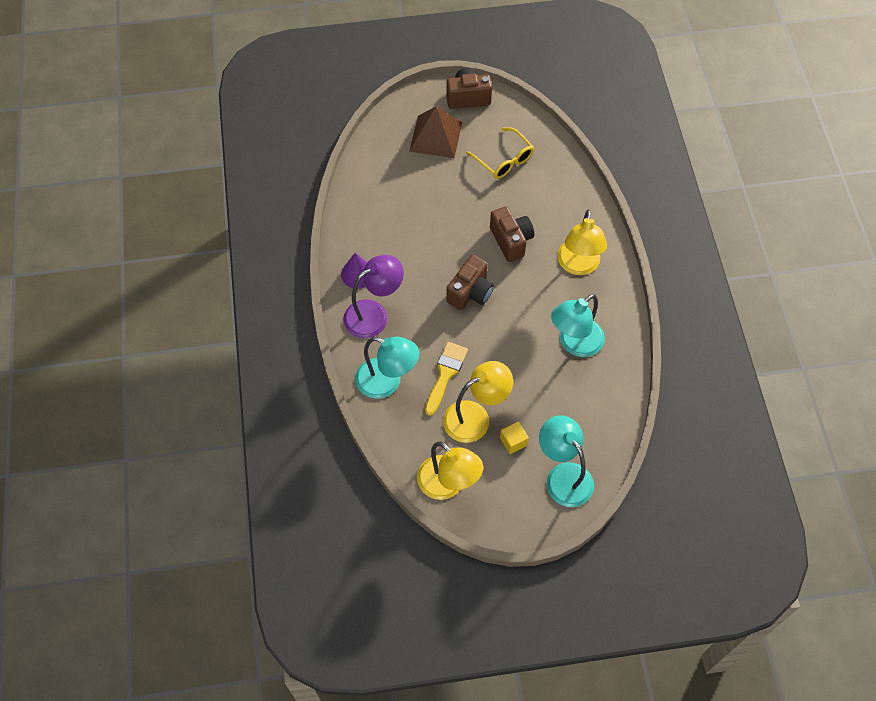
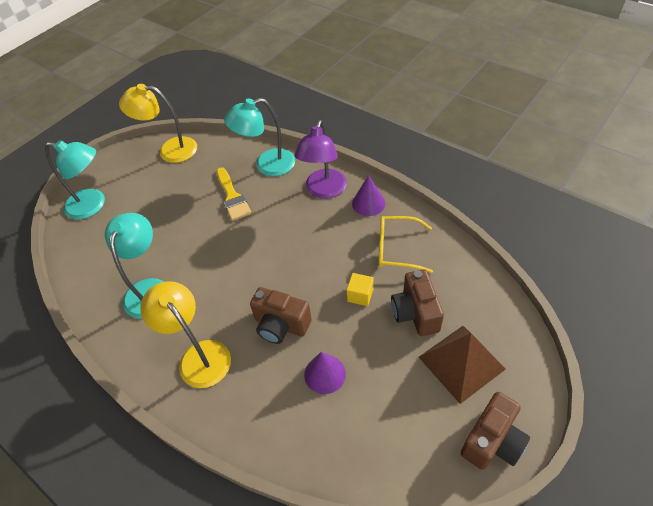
camera: 140 degrees right, 10 degrees down
(470, 292) = (271, 258): brown camera -> brown camera (415, 313)
(475, 417) = (186, 191): yellow lamp -> none
(504, 160) = (372, 400): yellow glasses -> yellow glasses (397, 249)
(513, 441) = (146, 198): yellow cube -> yellow cube (360, 295)
(514, 193) = (325, 374): none -> purple cone

